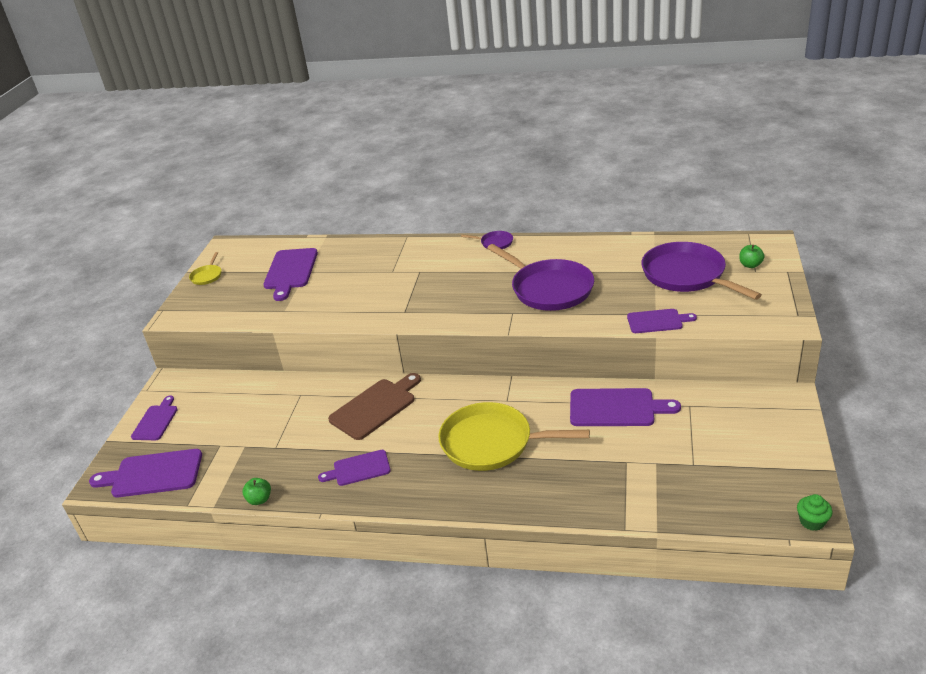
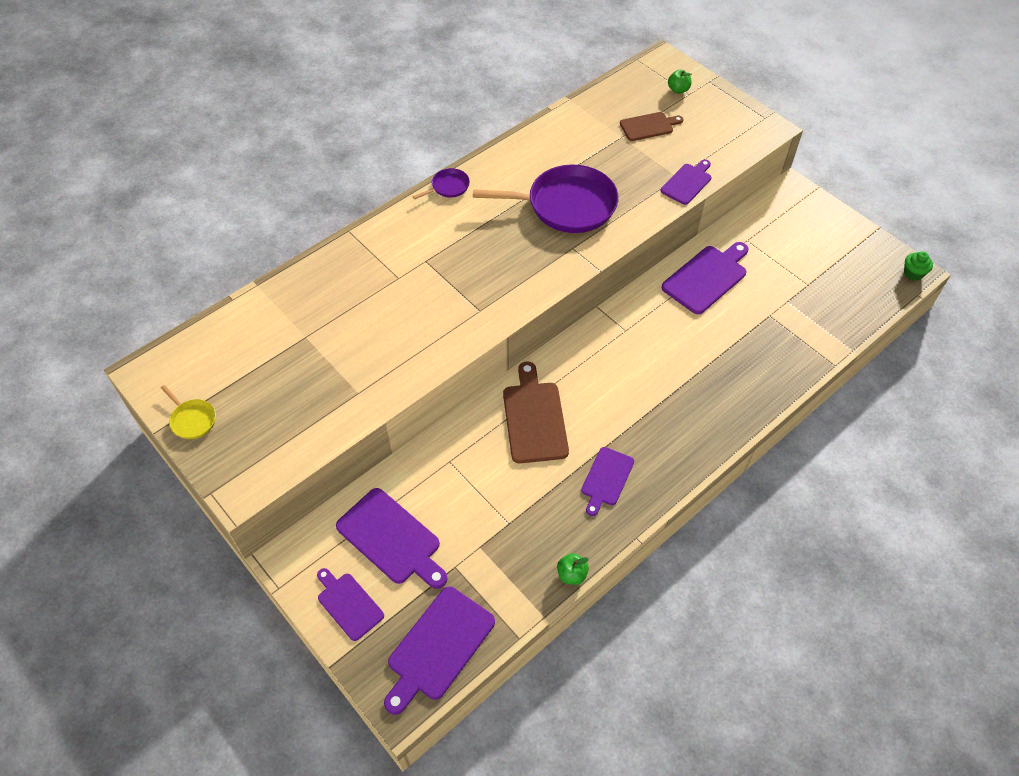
camera: 55 degrees left, 20 degrees up
(290, 271) = (287, 348): purple cutting board -> purple cutting board (391, 539)
(491, 443) = (667, 374): yellow pan -> none
(686, 275) = (648, 126): purple pan -> brown cutting board

